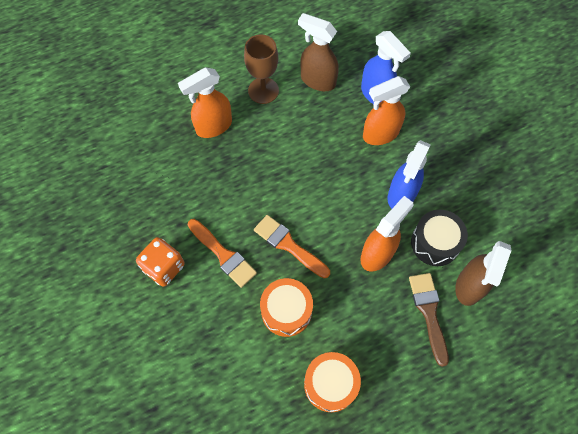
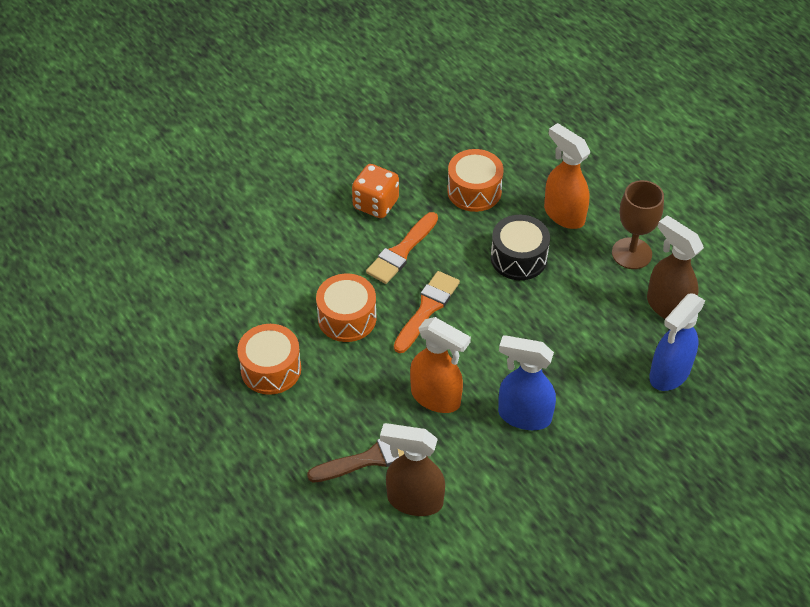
camera: 80 degrees right, 15 degrees down
(171, 186) = (474, 191): none -> orange drum
(317, 80) = (667, 307): brown spray bottle -> brown spray bottle turned 60 degrees counterclockwise
(380, 134) = (607, 384): orange spray bottle -> none
(435, 243) = (465, 458): black drum -> black drum (518, 258)

